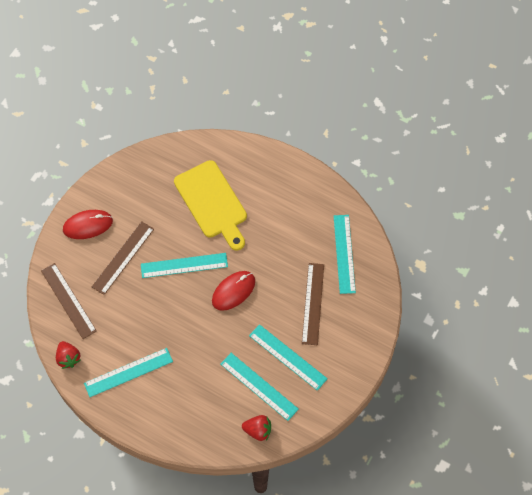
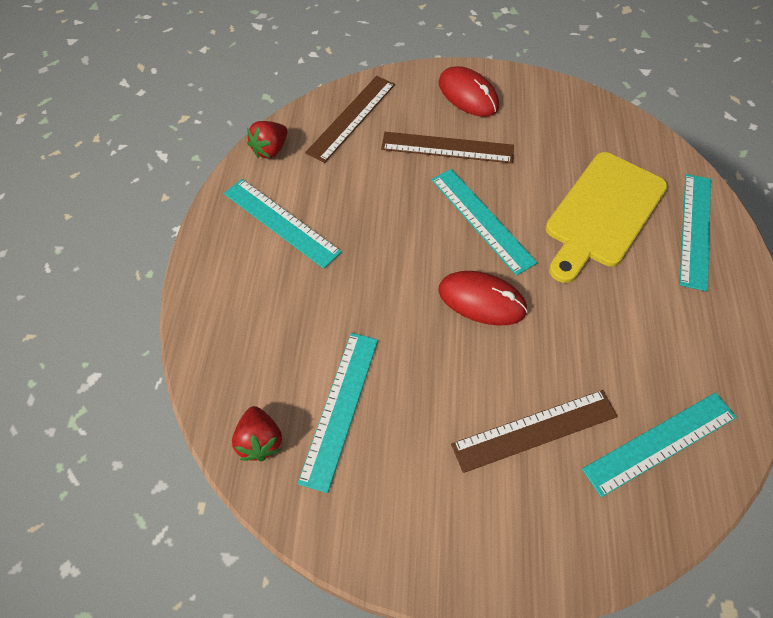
camera: 65 degrees right, 5 degrees down
(288, 357) = (415, 431): turquoise ruler -> turquoise ruler (695, 230)

